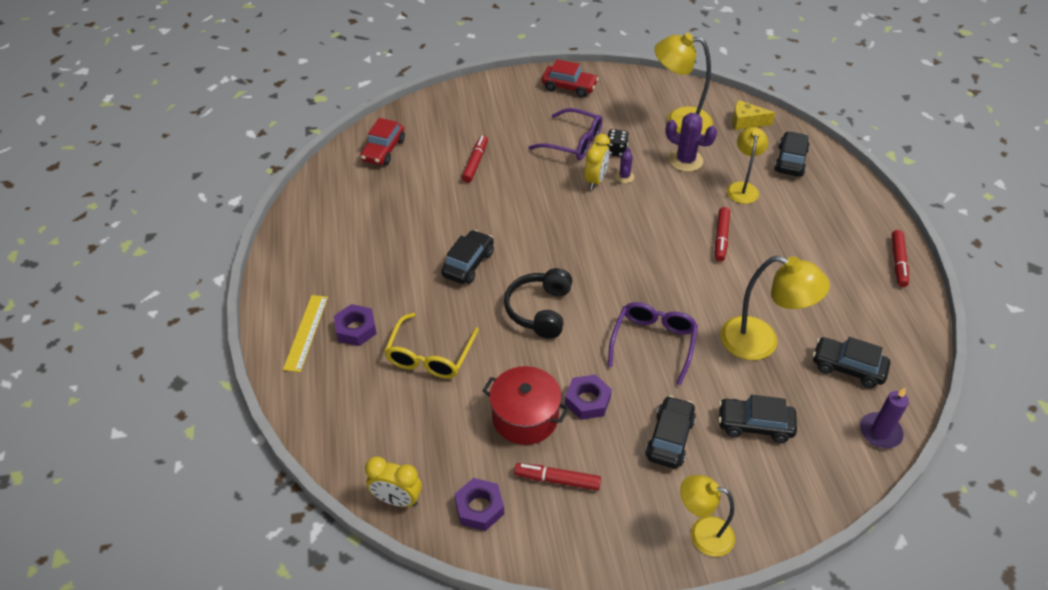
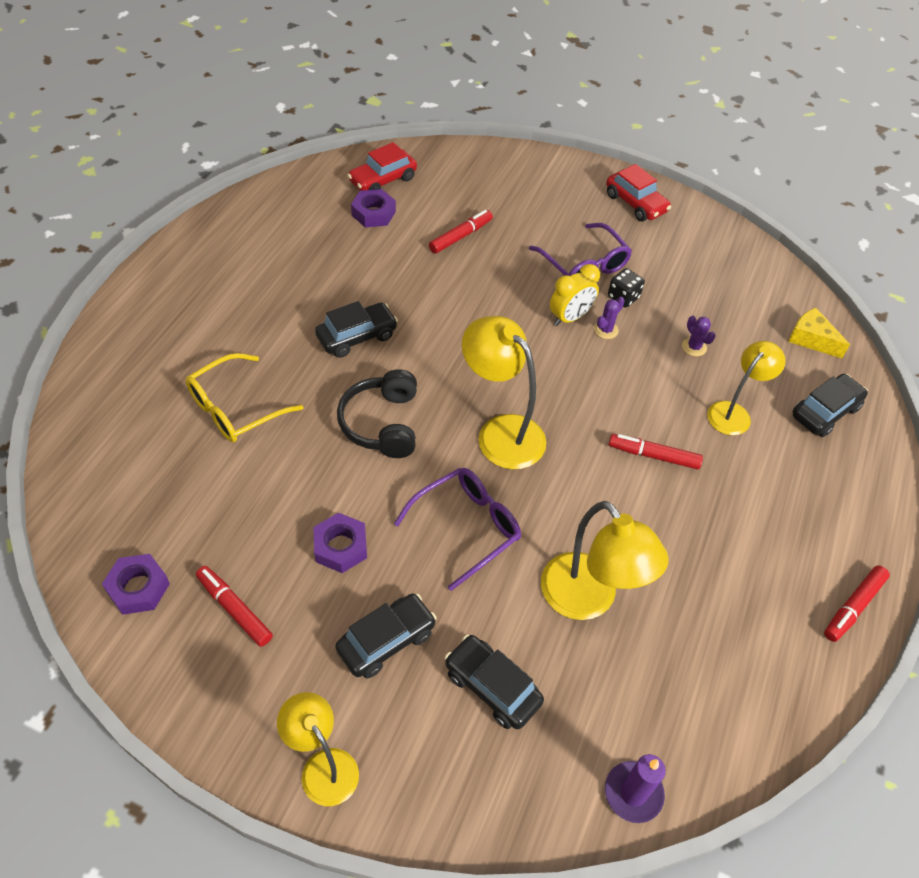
camera: 30 degrees right, 5 degrees up
(306, 332) = (149, 321): yellow ruler -> none
(356, 329) = (194, 343): purple nut -> purple nut (373, 213)
(397, 499) = (76, 530): yellow clock -> none
(525, 417) = (264, 525): red pot -> none
(539, 310) = (382, 423): black headphones -> black headphones turned 45 degrees counterclockwise
(679, 120) = (729, 298): yellow lamp -> yellow lamp (501, 432)
(685, 160) = (694, 347): purple cactus -> purple cactus, size x0.55
(721, 238) = (653, 456): red marker -> red marker turned 60 degrees clockwise
(847, 368) = (665, 692): black car -> none

